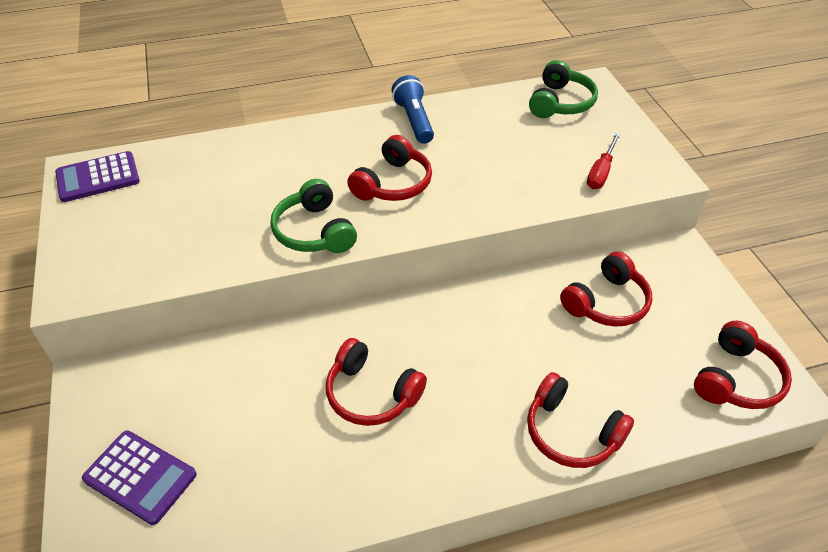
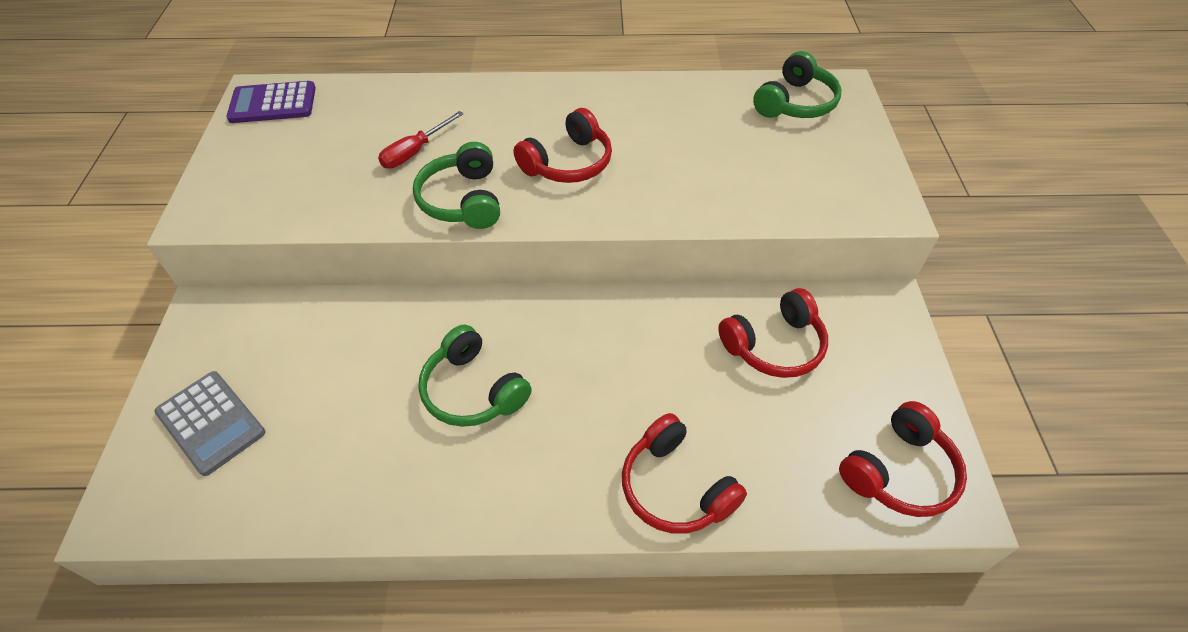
camera: 15 degrees right, 5 degrees up
(140, 477) = (211, 422): purple calculator -> grey calculator
(371, 394) = (473, 390): red headphones -> green headphones
(414, 120) = (619, 96): blue flashlight -> none
(601, 172) = (811, 192): red screwdriver -> red screwdriver (415, 152)

